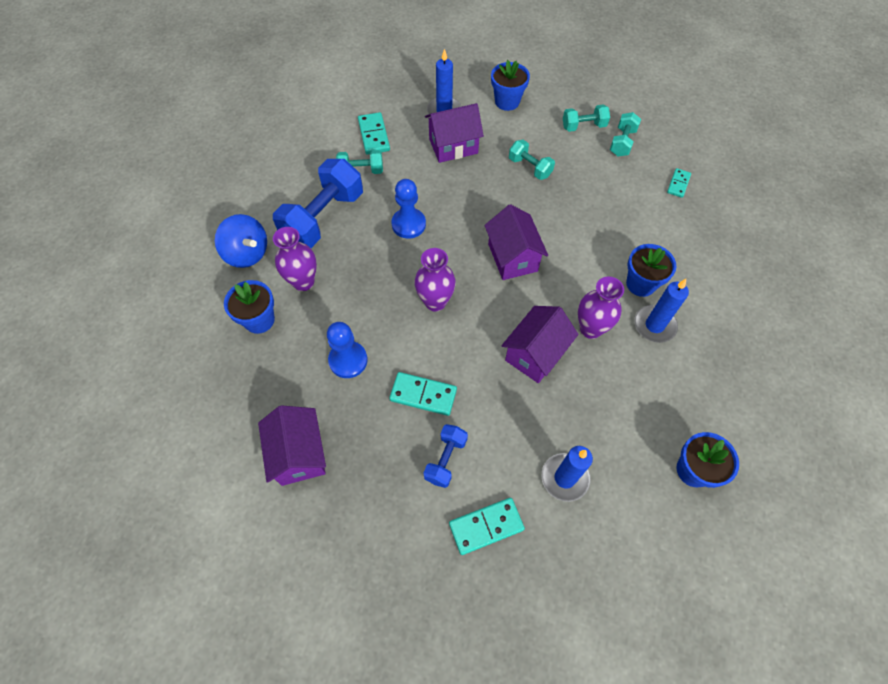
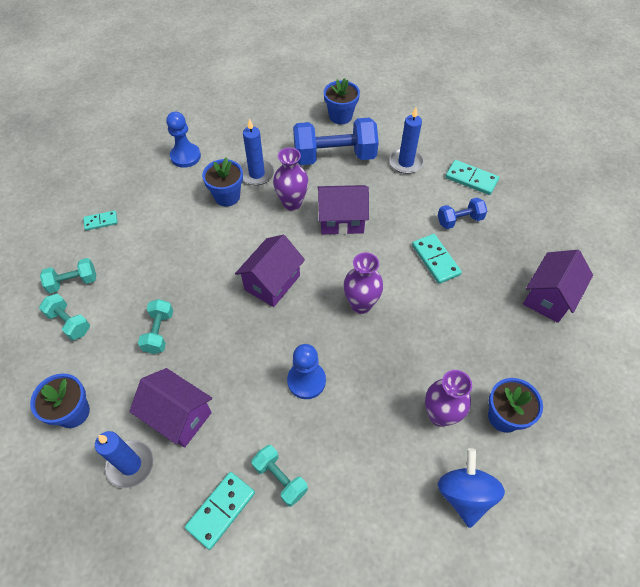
camera: 130 degrees left, 5 degrees down
(323, 218) = (365, 461): blue dumbbell -> blue dumbbell (334, 156)
(348, 360) = (463, 323): blue pawn -> blue pawn (185, 156)

